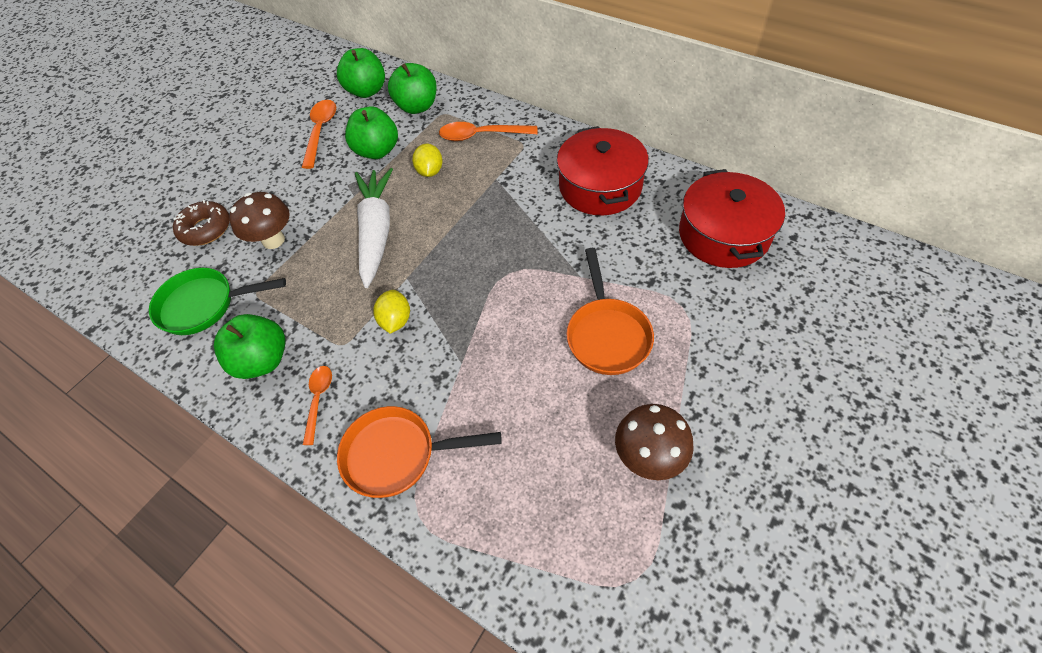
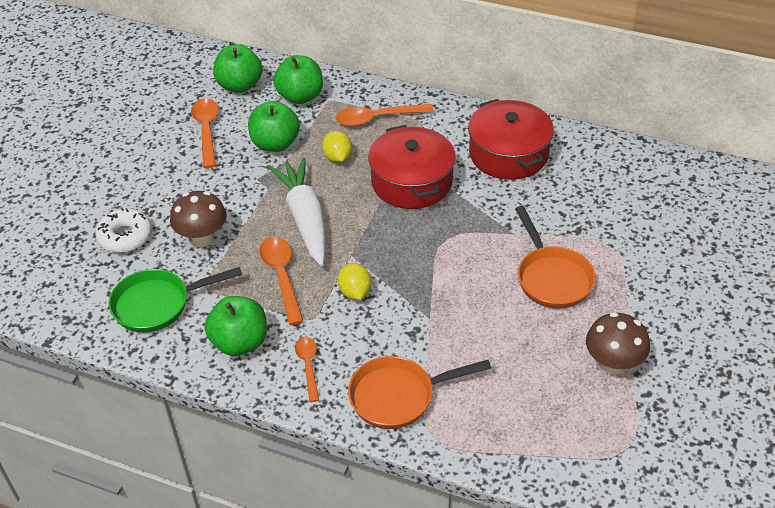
camera: 15 degrees left, 10 degrees down
(206, 229) = (125, 236): brown donut -> white donut
(331, 292) = (281, 276): none -> orange spoon
(723, 234) = (631, 183): red pot -> red pot (411, 182)

